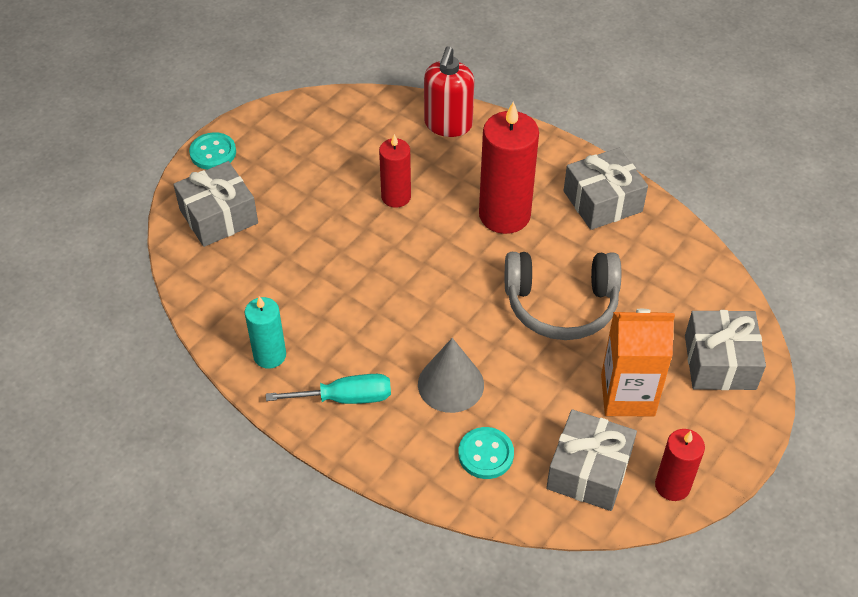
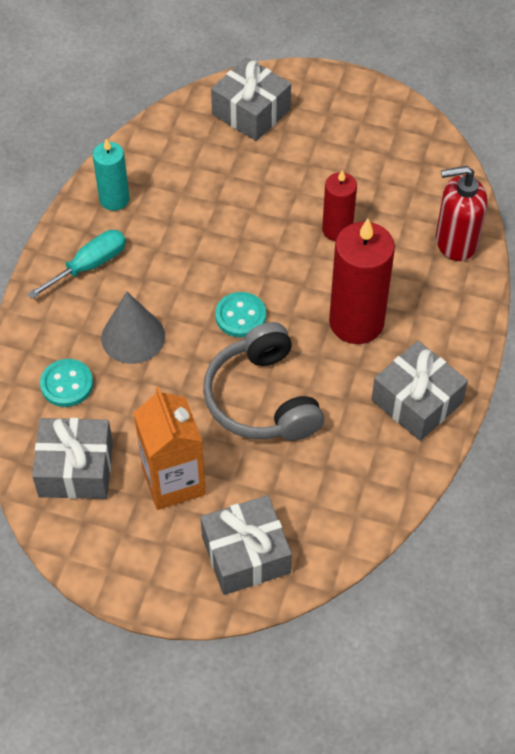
camera: 70 degrees right, 5 degrees up
(213, 153) = (324, 81): turquoise button -> turquoise button (240, 316)
(345, 398) = (90, 265): turquoise screwdriver -> turquoise screwdriver turned 105 degrees counterclockwise
(672, 486) = (82, 542): red candle -> none

